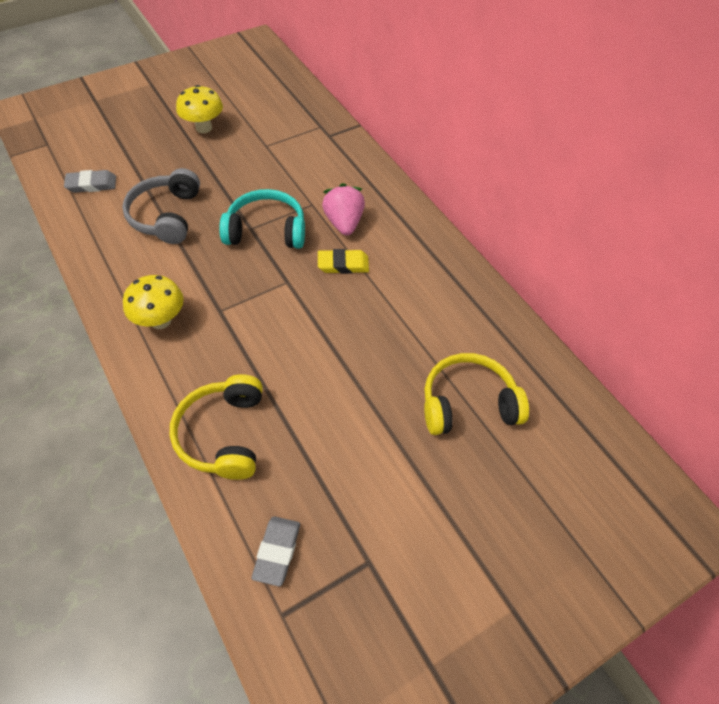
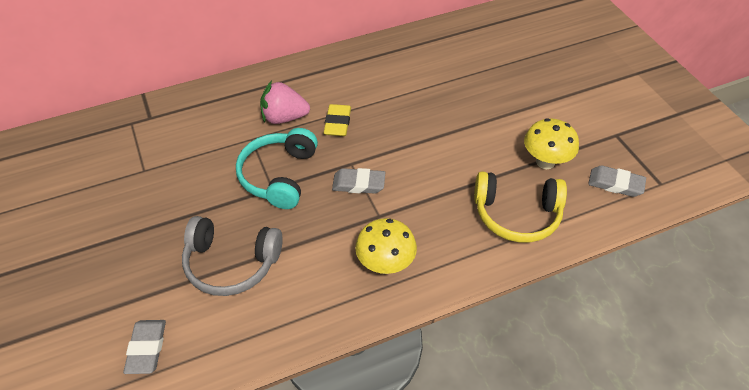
camera: 80 degrees left, 5 degrees down
(204, 128) = (84, 228): yellow mushroom -> yellow mushroom (545, 162)
(260, 290) = (358, 184): none -> grey eraser
(468, 403) = (489, 68): yellow headphones -> none

